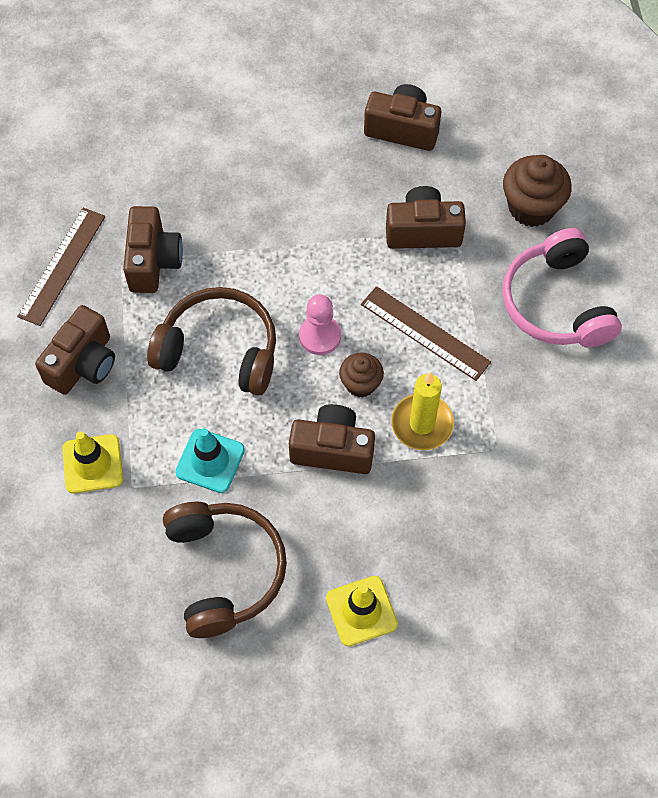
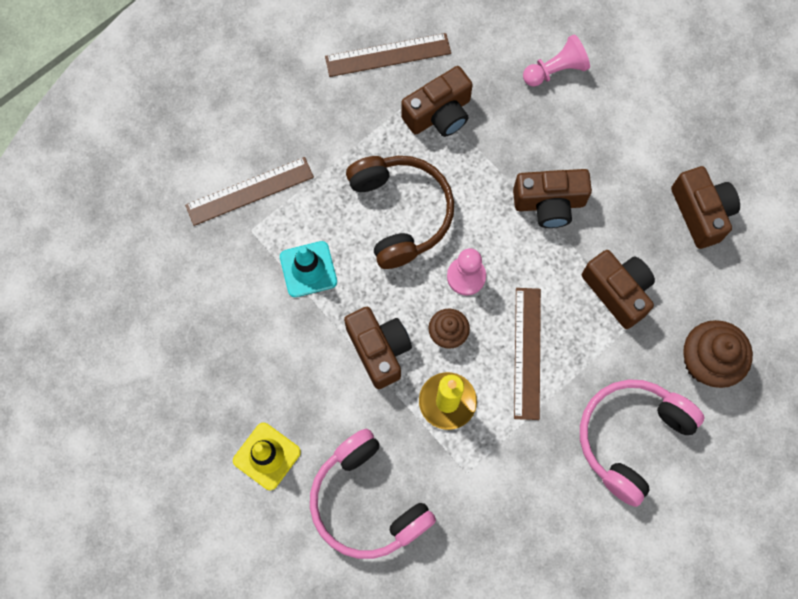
camera: 55 degrees right, 10 degrees up
(83, 364) = (321, 127): brown camera -> brown camera (549, 204)
(92, 464) = (249, 191): yellow traffic cone -> brown ruler
(190, 149) = (555, 70): none -> pink pawn
(224, 570) = (232, 338): brown headphones -> none
(466, 549) = (367, 501): none -> pink headphones

